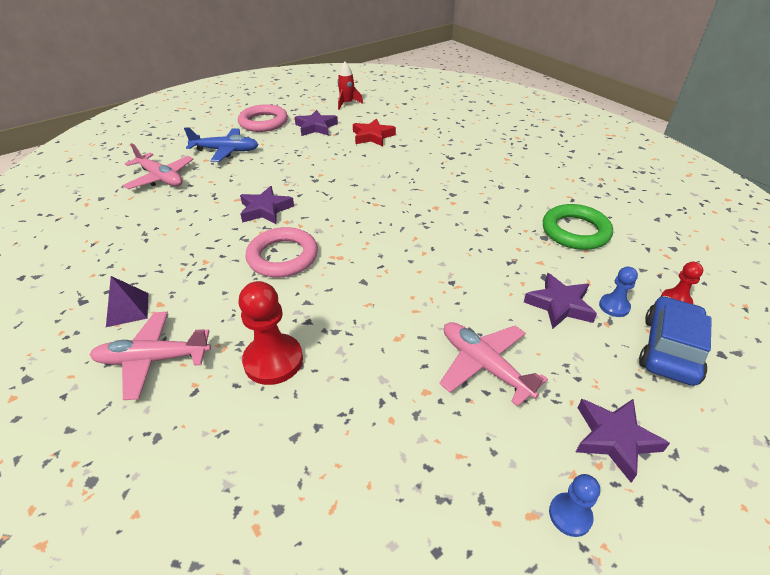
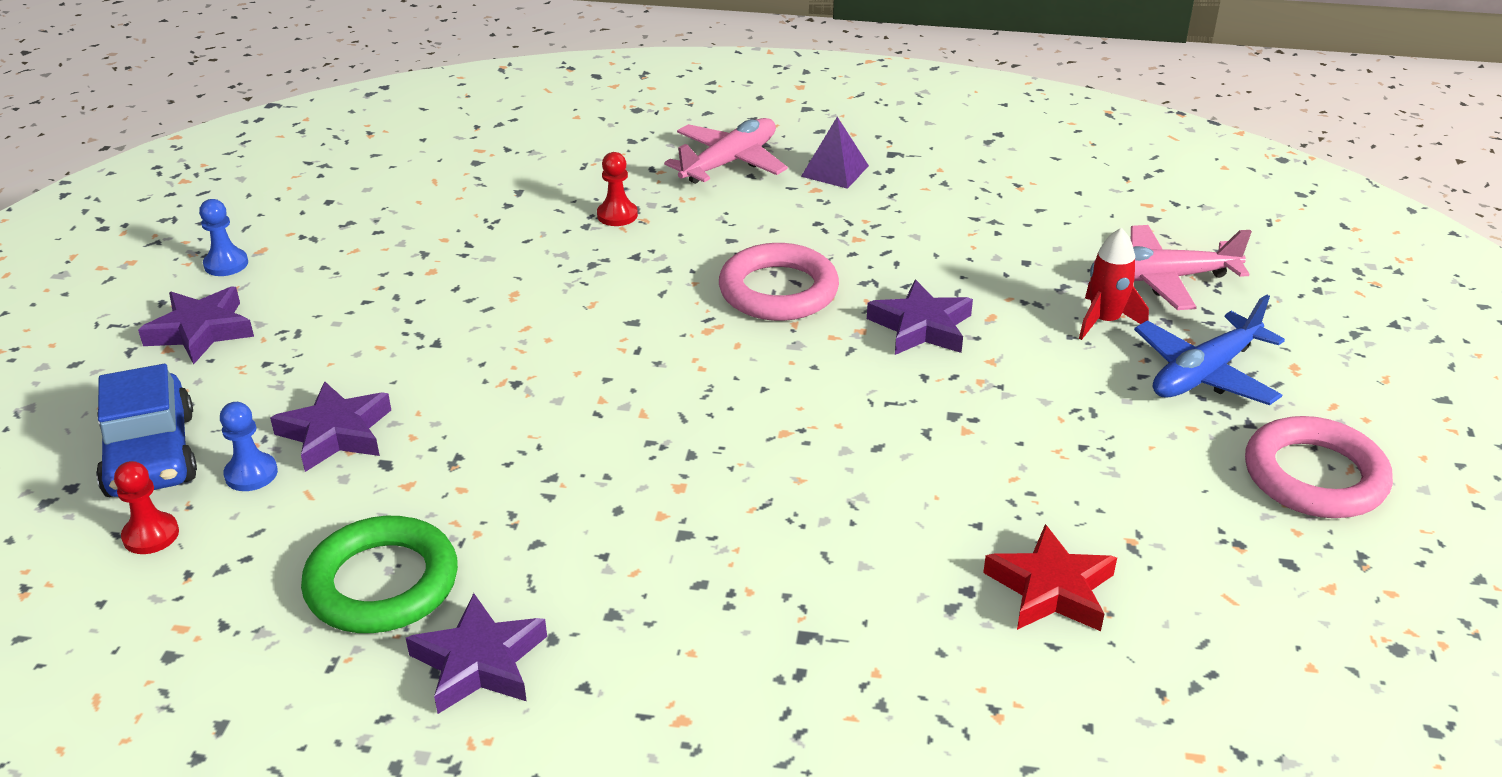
camera: 135 degrees right, 5 degrees down
(273, 360) = (617, 215): red pawn -> red pawn, size x0.55
(316, 127) = (1202, 535): purple star -> purple star (479, 662)
(347, 103) = (1314, 670): red rocket -> red rocket (1104, 321)
(484, 366) = (387, 319): pink plane -> none

